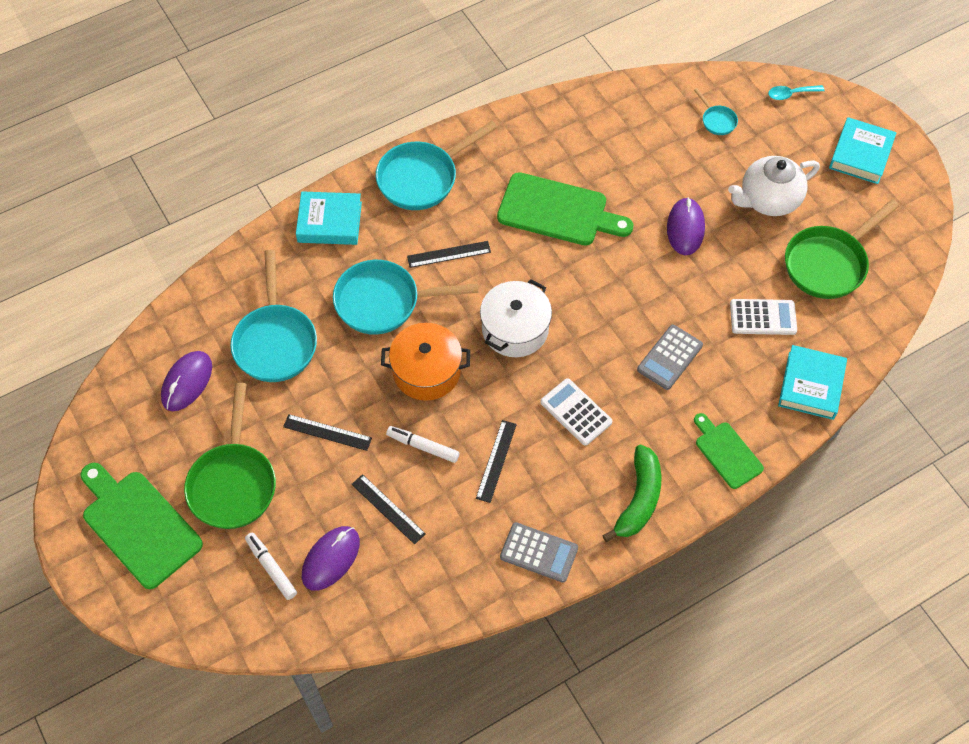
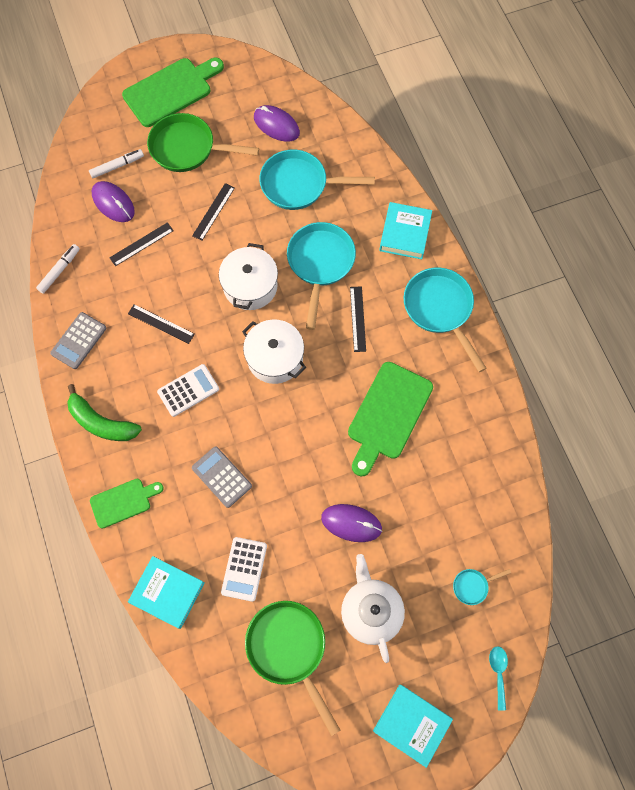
camera: 100 degrees right, 10 degrees up
(423, 446) = (186, 274): white marker -> white marker (59, 271)
(426, 371) = (250, 286): orange pot -> white pot

